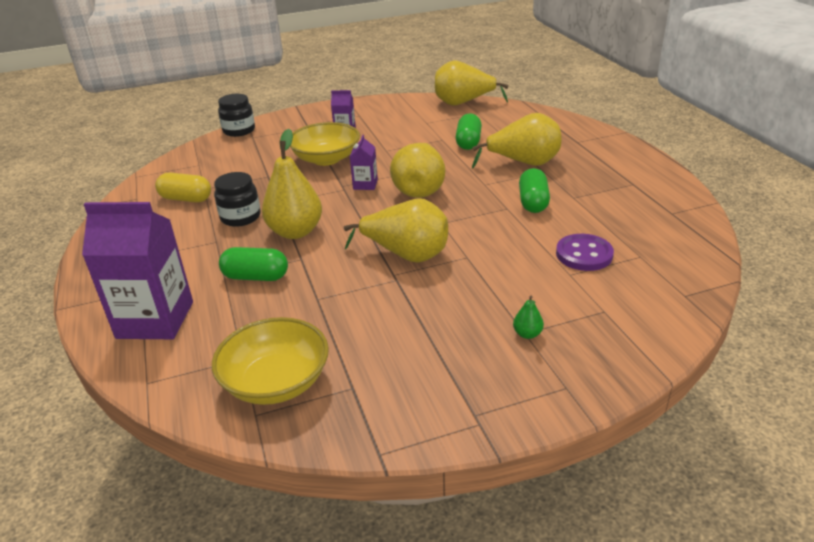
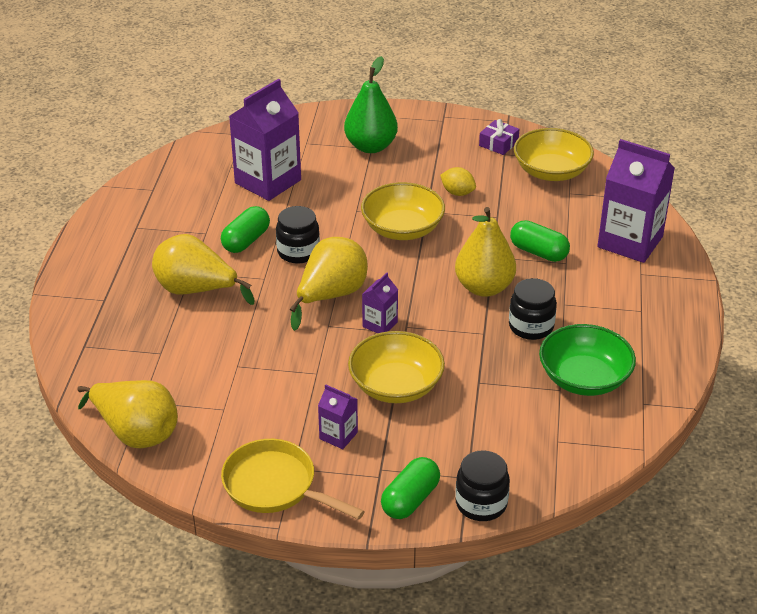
camera: 155 degrees left, 5 degrees up
(186, 199) = (584, 378): yellow capsule -> green bowl
(363, 108) = (275, 486): none -> yellow pan
(369, 402) = (498, 144): none -> purple gift
(377, 311) = (457, 193): none -> yellow lemon
(406, 255) = (402, 229): yellow pear -> yellow bowl
(468, 142) = (214, 347): green capsule -> green capsule (410, 499)
(480, 208) = (298, 252): none -> black jar
(527, 334) = (371, 146): green pear -> green pear, size x2.45
(584, 254) = (268, 181): purple button -> purple carton

